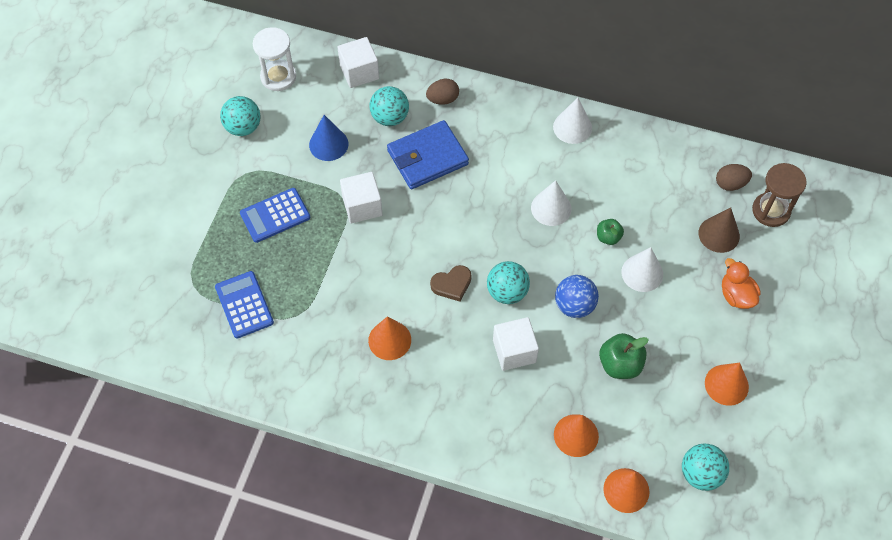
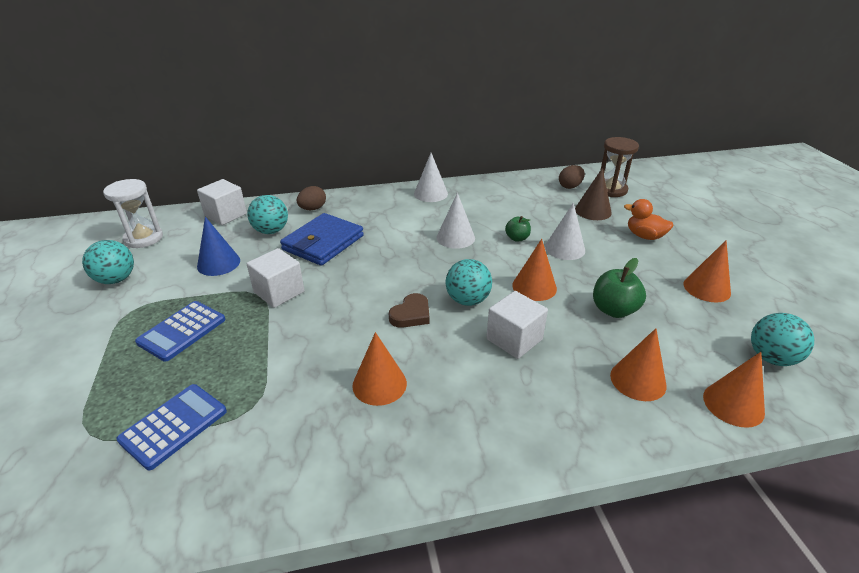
camera: 30 degrees left, 25 degrees down
(244, 305) = (174, 426): blue calculator -> blue calculator turned 90 degrees clockwise
(574, 305) = (534, 287): blue ball -> orange cone

